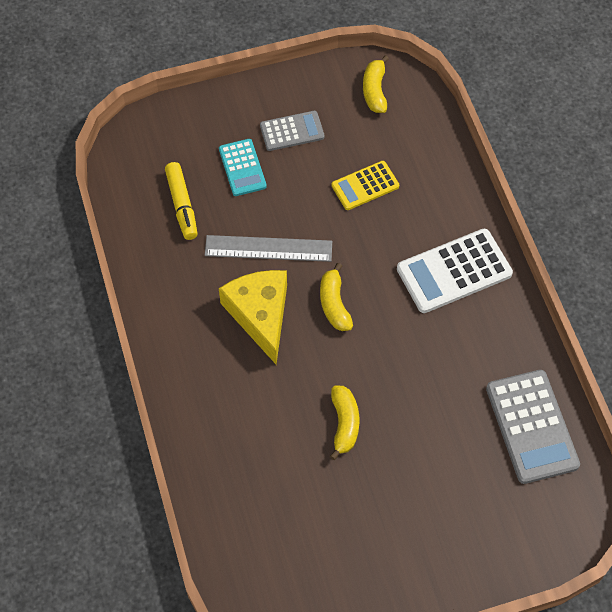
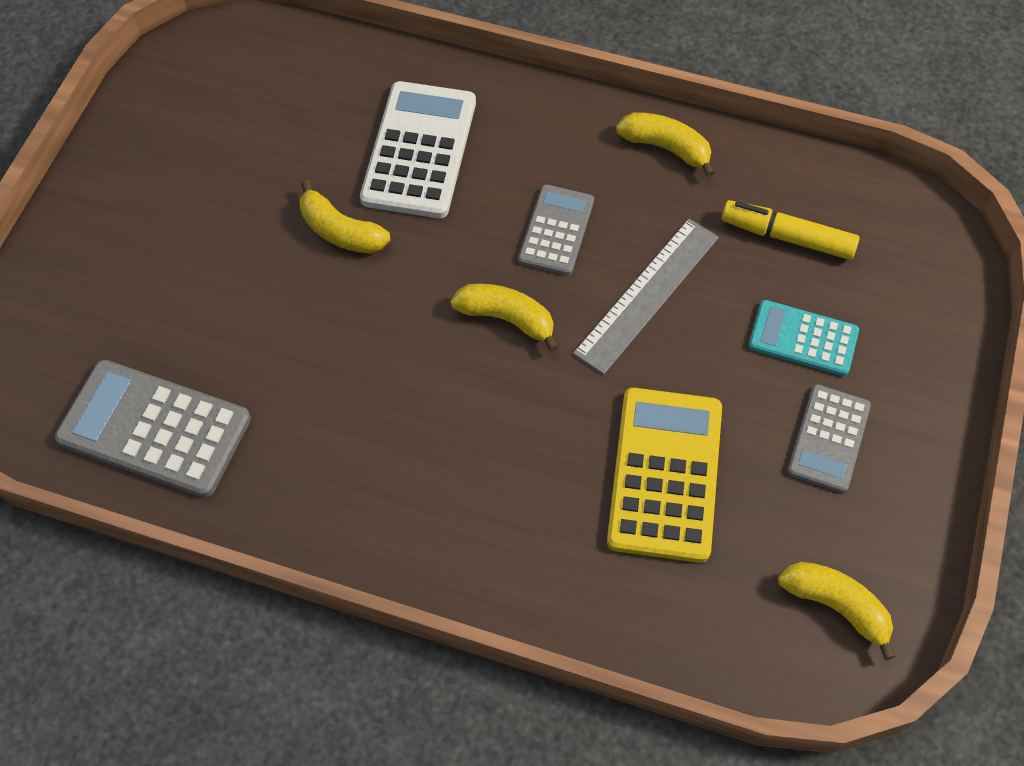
camera: 125 degrees right, 0 degrees up
(161, 293) = (666, 148): none -> yellow banana
(260, 315) = (556, 230): yellow cheese -> grey calculator
(365, 186) = (664, 474): yellow calculator -> yellow calculator, size x1.64
(454, 271) = (440, 495): white calculator -> white calculator (419, 150)

